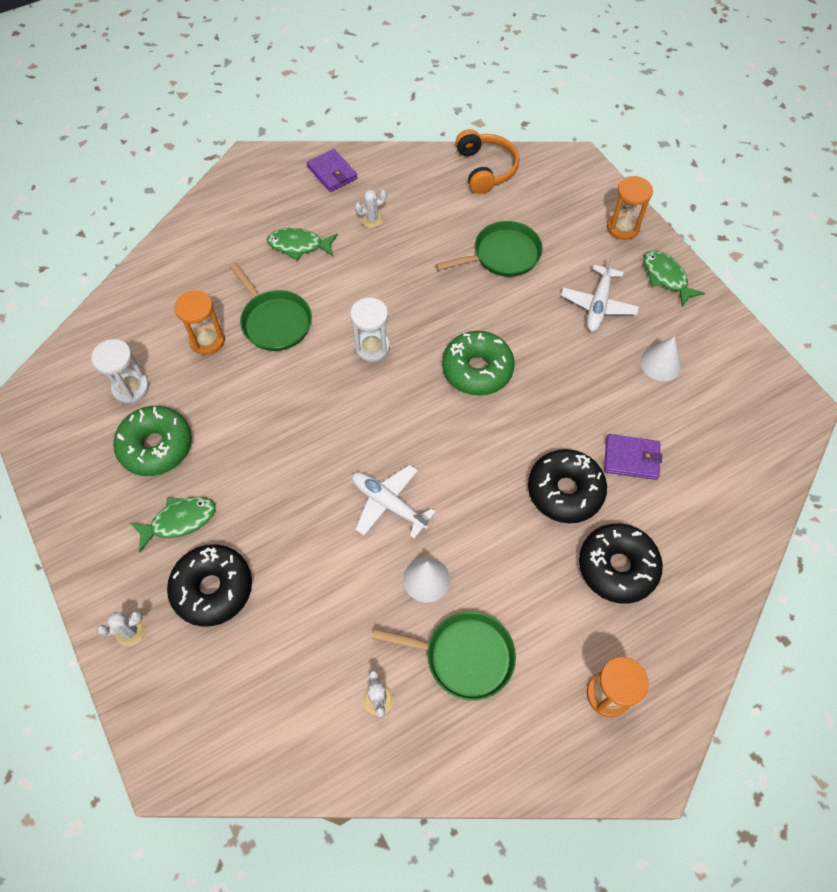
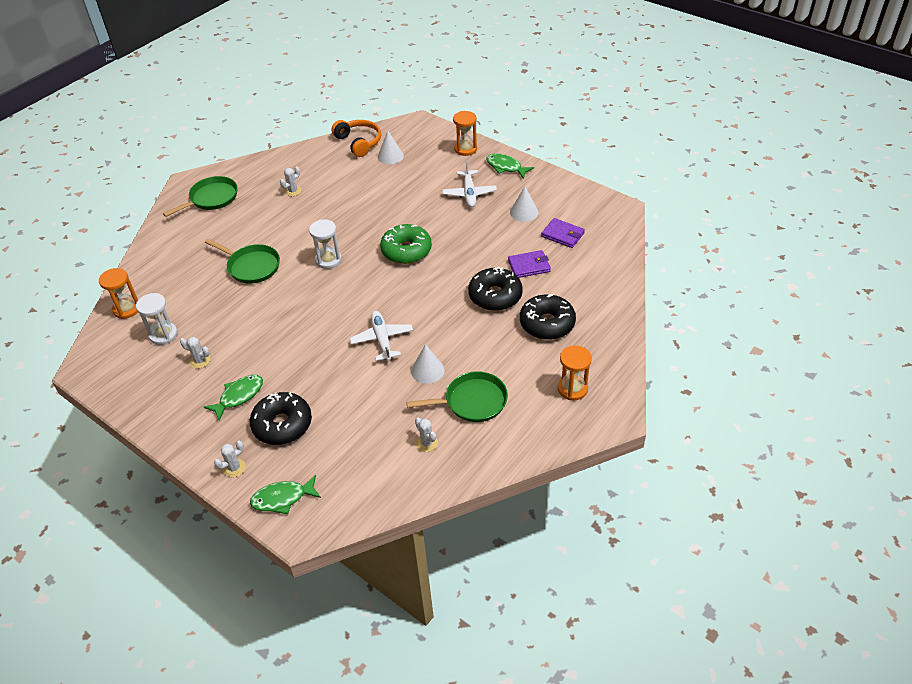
camera: 20 degrees left, 15 degrees down
(156, 446) = (200, 361): green donut -> white cactus
(207, 340) = (207, 291): orange hourglass -> orange hourglass (127, 309)
(299, 245) = (248, 220): green fish -> green fish (282, 498)
(332, 173) = (251, 173): purple wallet -> purple wallet (562, 235)
(388, 504) = (382, 339): white plane -> white plane turned 60 degrees clockwise
(503, 255) = (393, 185): green pan -> green pan (212, 198)
(518, 205) = (390, 156): none -> white cone

